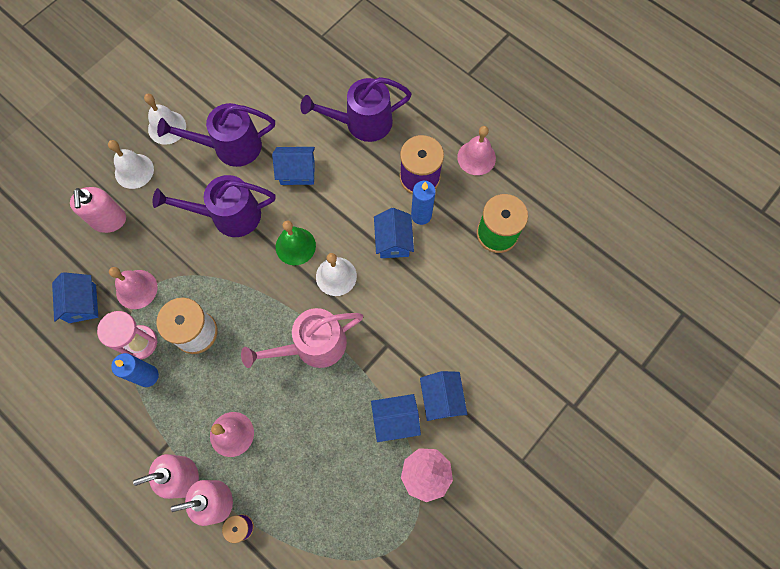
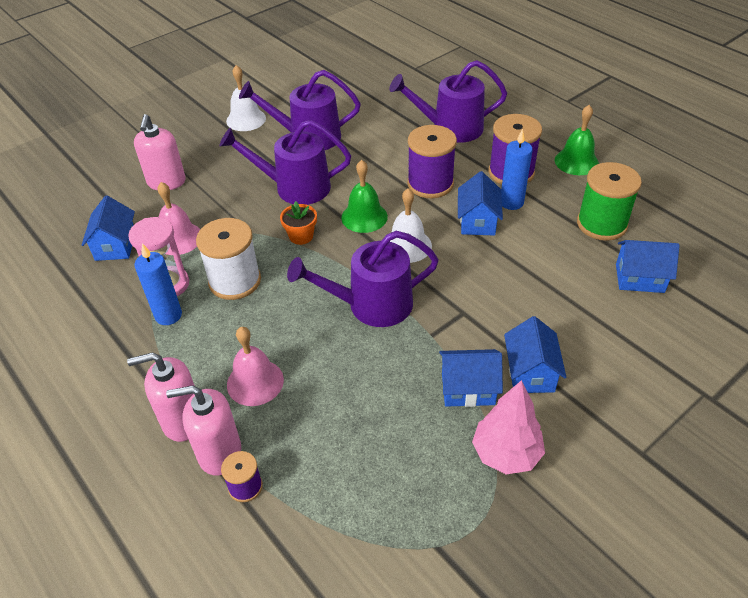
camera: 10 degrees right, 25 degrees down
(134, 171) = (204, 148): white bell -> none
(243, 275) = (301, 236): none -> orange flower pot
(297, 172) = (375, 160): blue house -> blue house (639, 278)
(313, 345) = (372, 305): pink watering can -> purple watering can
(349, 199) = (430, 184): none -> purple spool
(476, 157) = (576, 161): pink bell -> green bell

